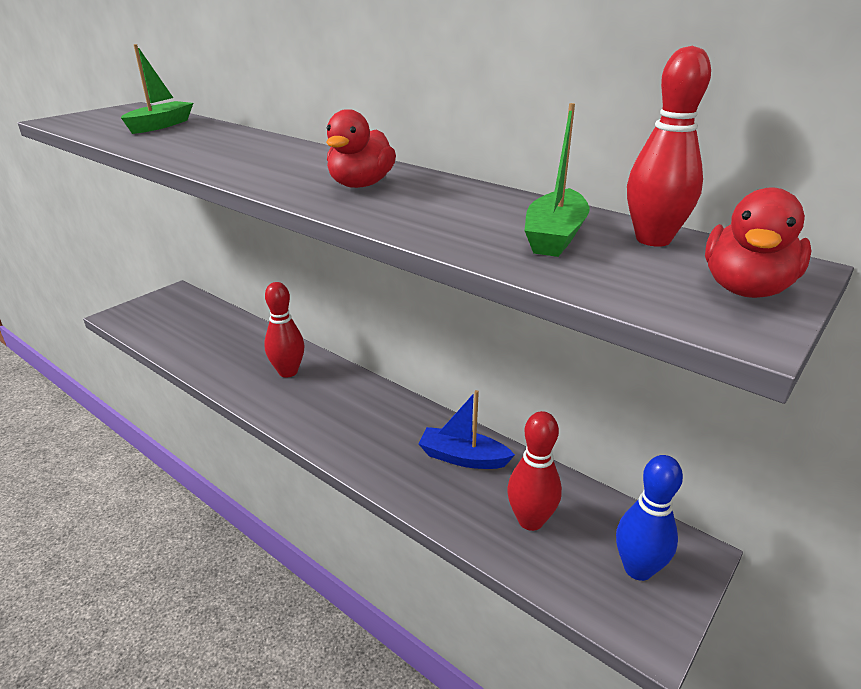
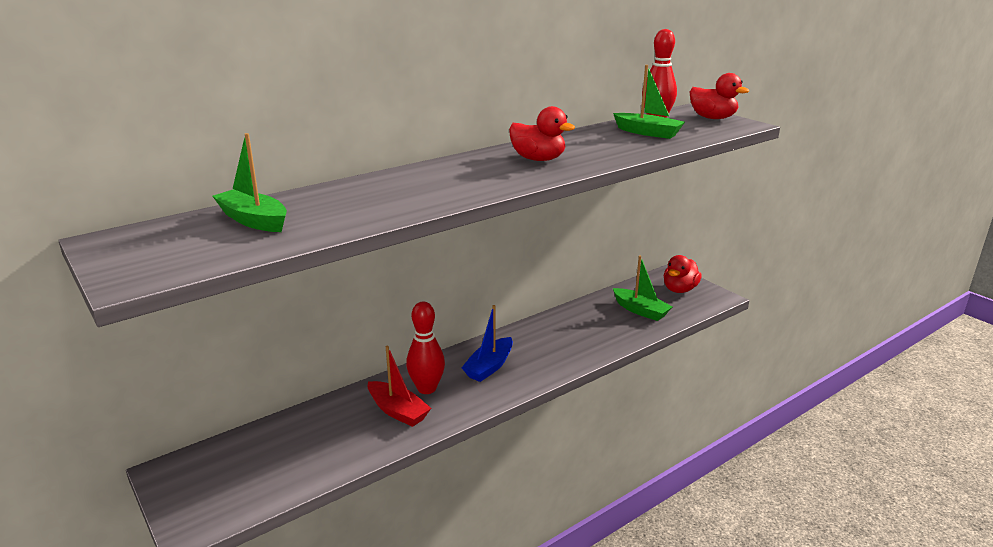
camera: 75 degrees left, 5 degrees down
(249, 364) = (398, 411): none -> red boat
(463, 458) = (578, 322): blue boat -> blue boat (489, 367)
(530, 520) = (640, 311): red bowling pin -> green boat
(638, 569) = (679, 289): blue bowling pin -> red duck

